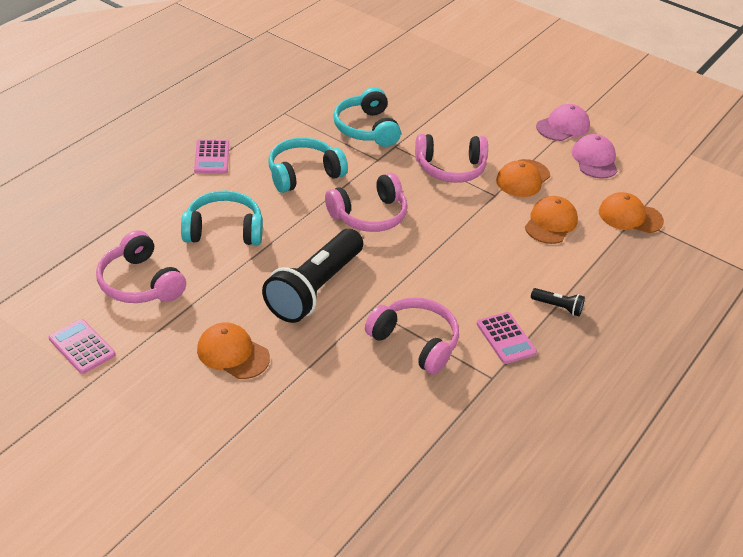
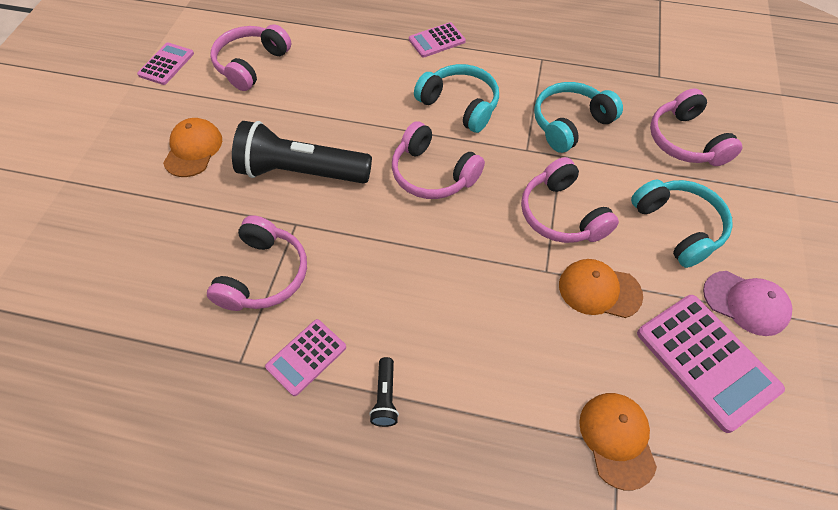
camera: 70 degrees right, 15 degrees up
(224, 230) = (344, 85): turquoise headphones -> turquoise headphones (678, 227)
(421, 87) = (685, 141): none -> pink headphones
(551, 223) = (535, 345): orange cap -> none
(594, 159) = (706, 361): pink cap -> pink calculator

